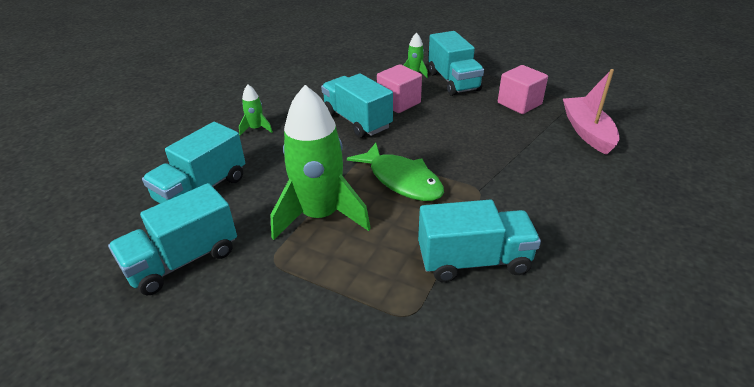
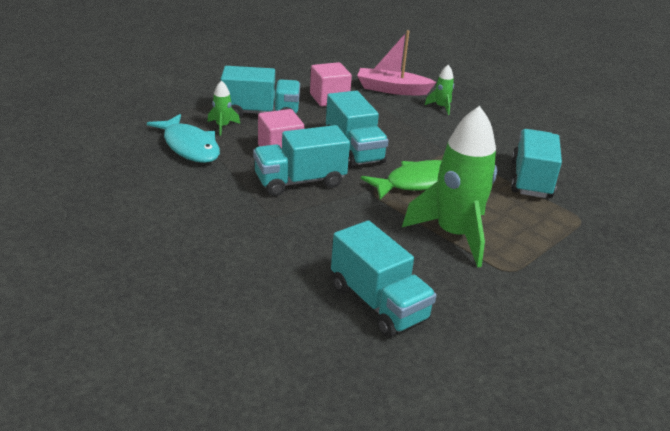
camera: 75 degrees left, 5 degrees down
(183, 260) = (496, 326): turquoise truck -> turquoise truck (354, 150)
(256, 129) = (268, 248): green rocket -> green rocket (441, 107)
(373, 70) = (189, 146): none -> turquoise fish

